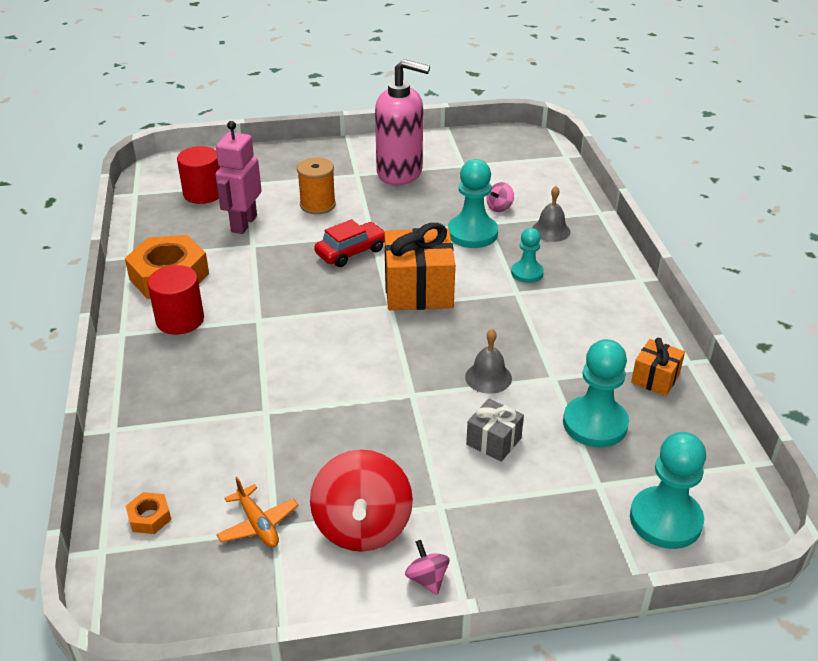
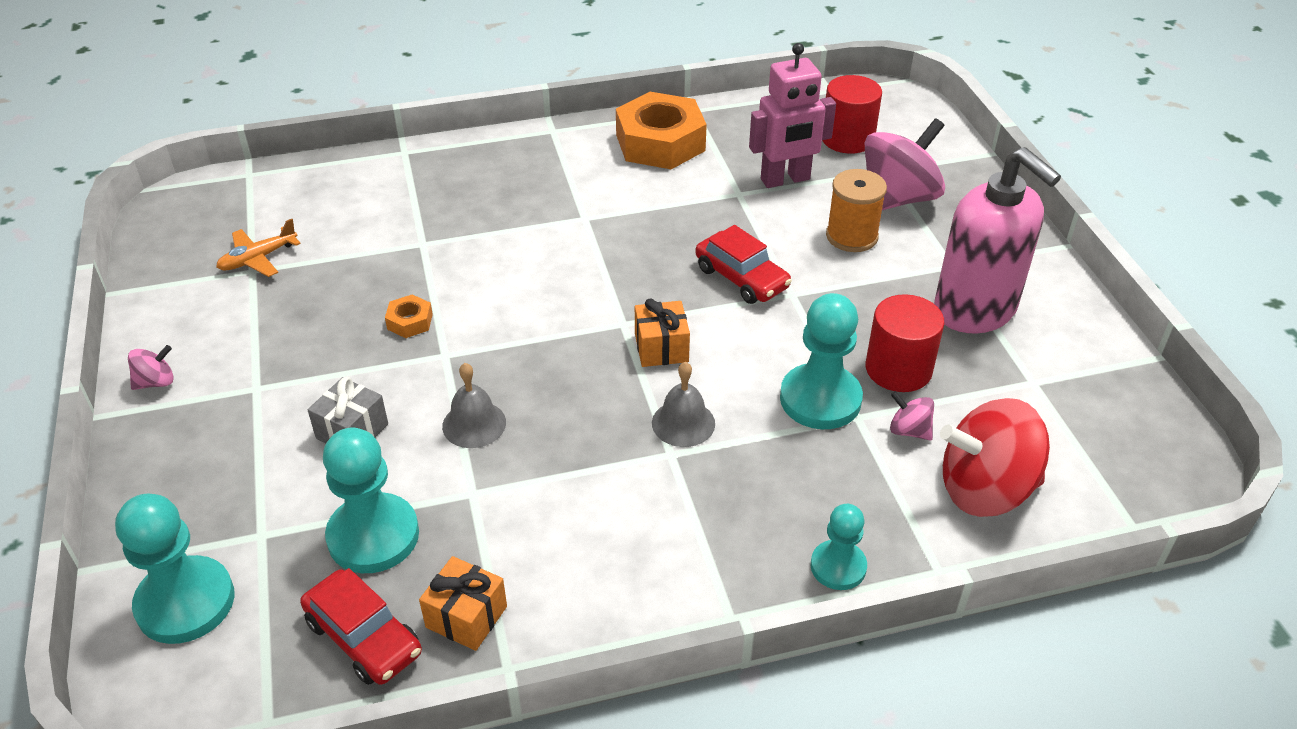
camera: 85 degrees right, 5 degrees up
(149, 517) = (282, 193): orange nut -> orange nut (410, 322)
(180, 320) = (579, 163): red cylinder -> red cylinder (898, 369)
(243, 224) = (785, 180): pink robot -> pink robot turned 150 degrees clockwise
(282, 183) = (897, 199): none -> pink spinning top
(362, 526) = (239, 330): red spinning top -> red spinning top (985, 490)
(400, 173) = (975, 310): pink soap dispenser -> pink soap dispenser turned 45 degrees counterclockwise
(418, 290) = (661, 348): orange gift -> orange gift, size x0.53
(527, 273) = (723, 465): turquoise pawn -> turquoise pawn (838, 567)
(551, 230) = (855, 497): grey bell -> grey bell (683, 423)
(678, 424) = (364, 637): none -> red car

